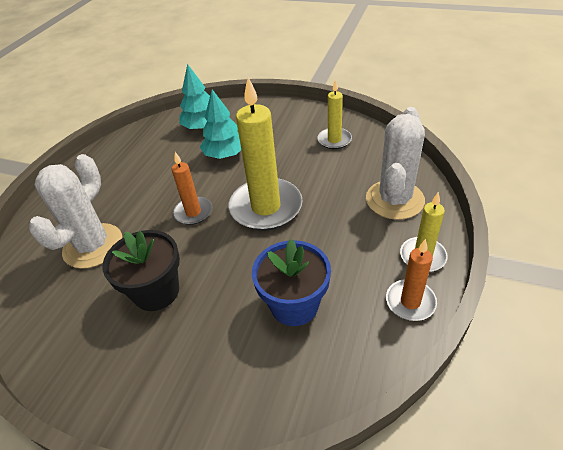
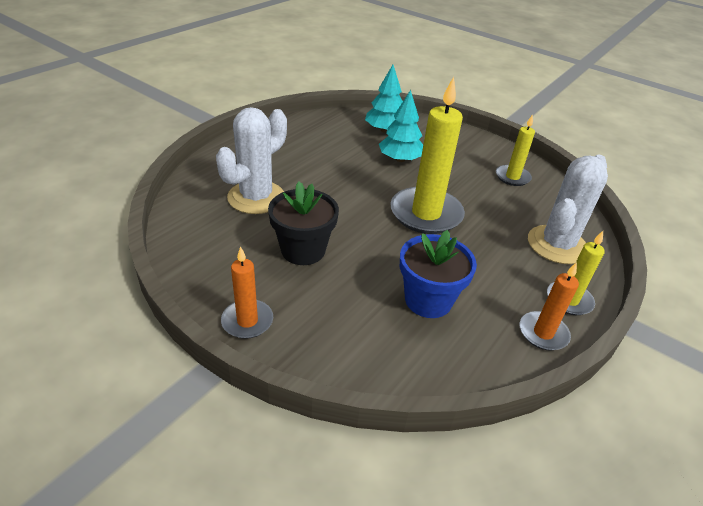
camera: 10 degrees right, 5 degrees down
(193, 212) = (355, 198): orange candle -> orange candle (247, 321)

